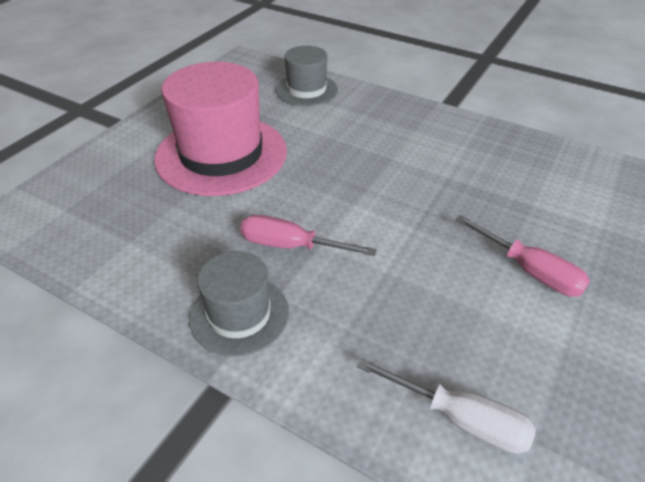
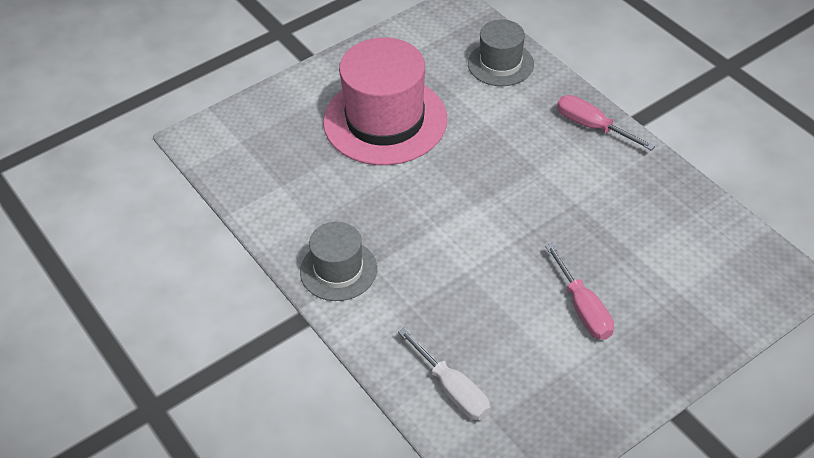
camera: 25 degrees right, 5 degrees up
(290, 245) = (401, 227): pink screwdriver -> pink screwdriver (591, 126)

